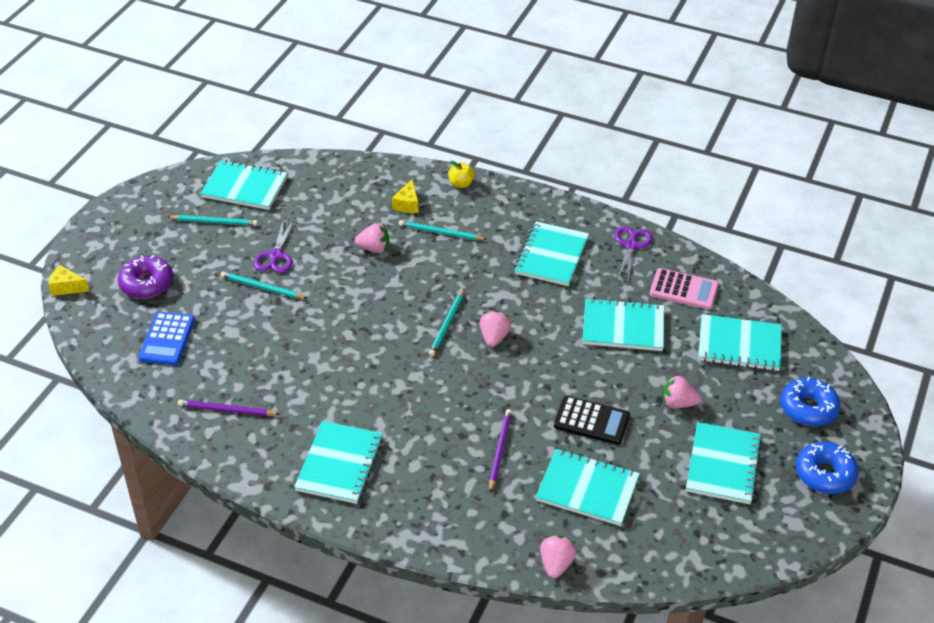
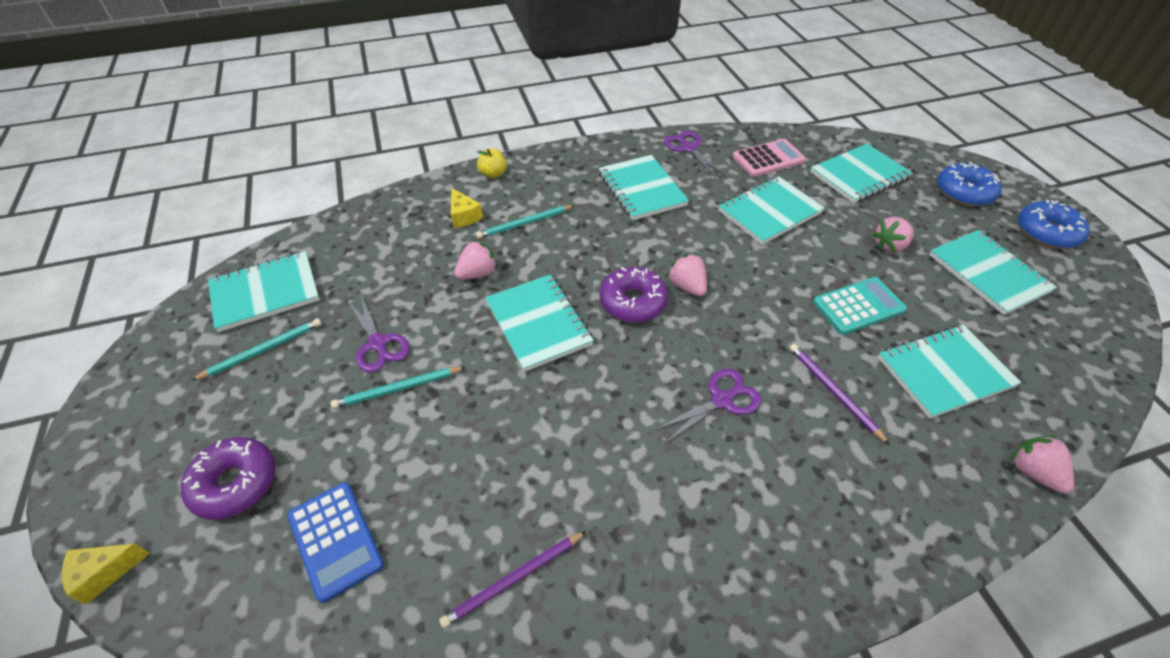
camera: 40 degrees left, 5 degrees up
(339, 464) = (718, 539): turquoise notebook -> turquoise notebook (538, 323)
(427, 409) = (721, 400): none -> purple scissors
(447, 324) = (632, 302): turquoise pencil -> purple donut
(591, 421) = (858, 306): black calculator -> turquoise calculator

